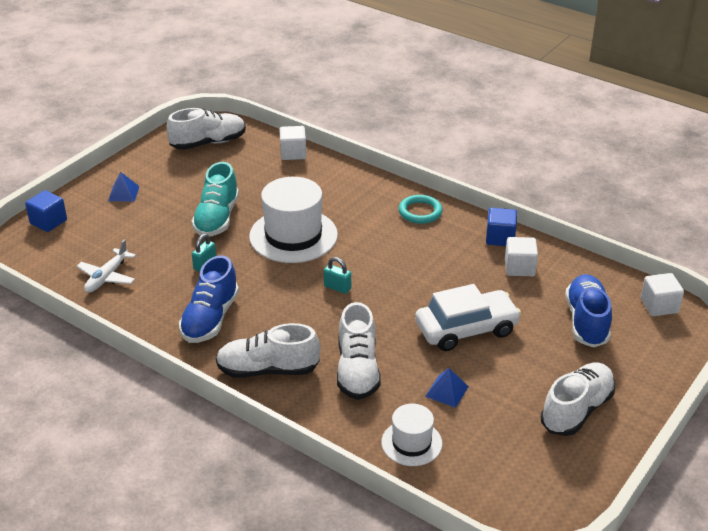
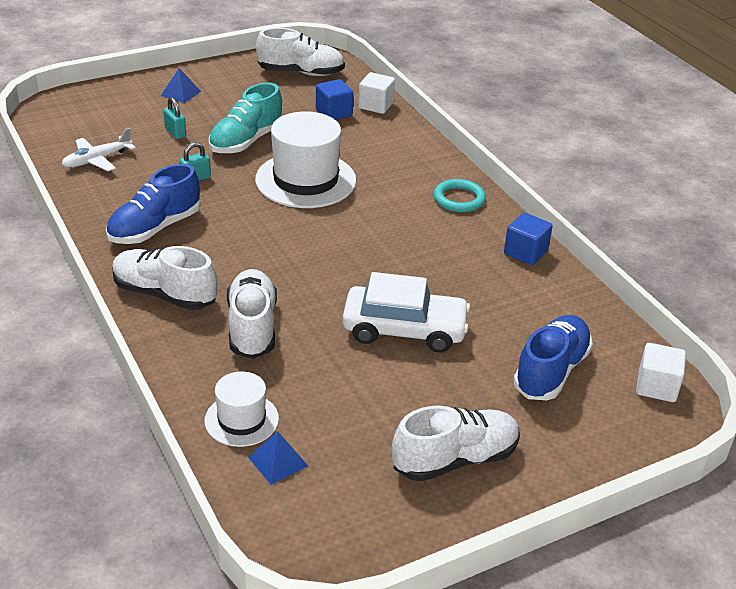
camera: 25 degrees right, 0 degrees up
(48, 222) = (92, 97): blue cube -> blue cube (334, 113)
(337, 287) = (305, 242): turquoise padlock -> turquoise padlock (175, 132)
(357, 370) = (252, 327): white shoe -> white shoe turned 150 degrees clockwise
(447, 391) = (326, 383): blue pyramid -> blue pyramid (278, 461)
(519, 268) = (521, 289): white cube -> none

